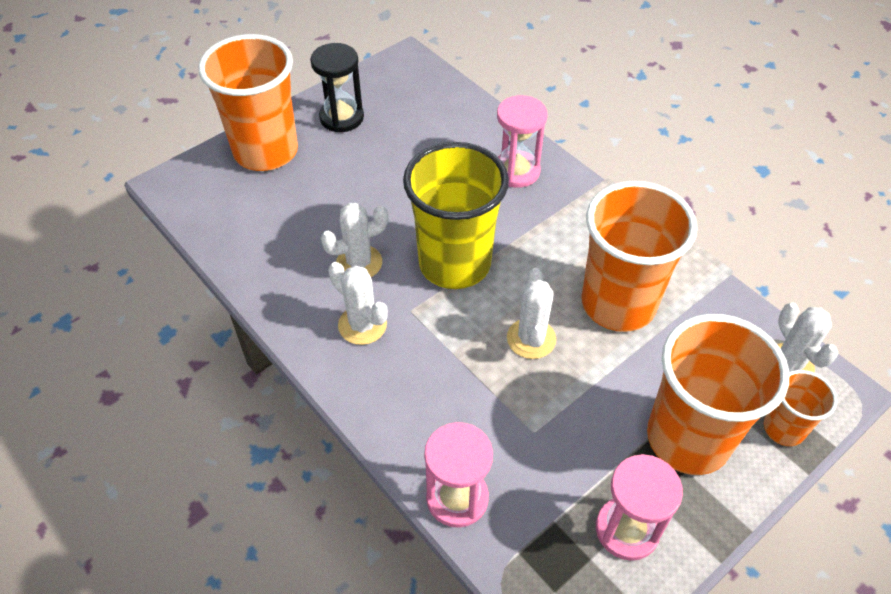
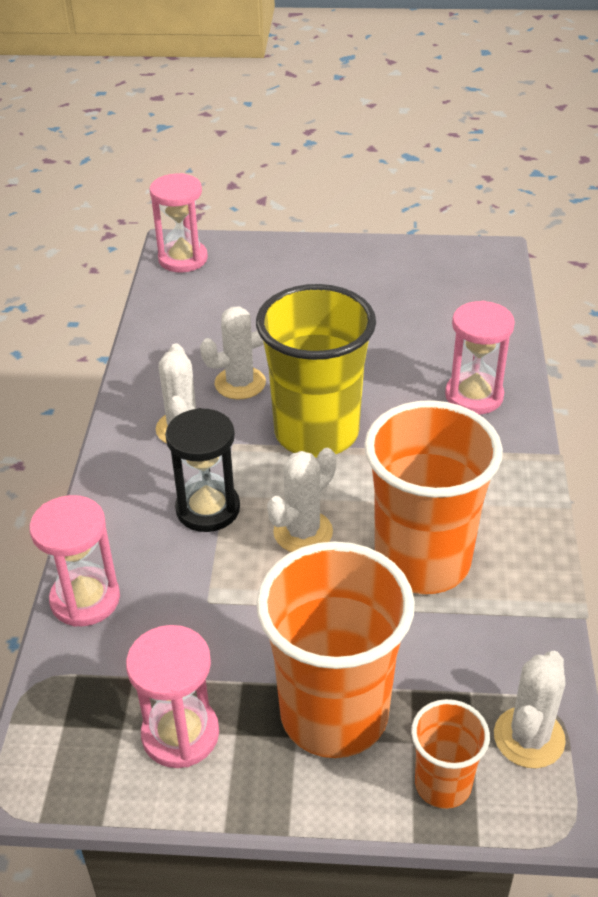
camera: 45 degrees right, 10 degrees down
(189, 191) = (183, 259): none -> pink hourglass
(266, 151) = (276, 262): orange cup -> none
(341, 117) = (371, 269): black hourglass -> black hourglass (208, 509)
(359, 263) = (240, 383): white cactus -> white cactus turned 45 degrees counterclockwise

